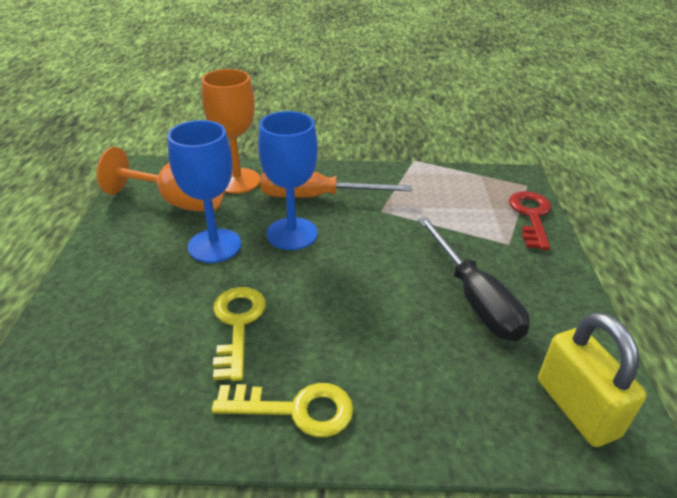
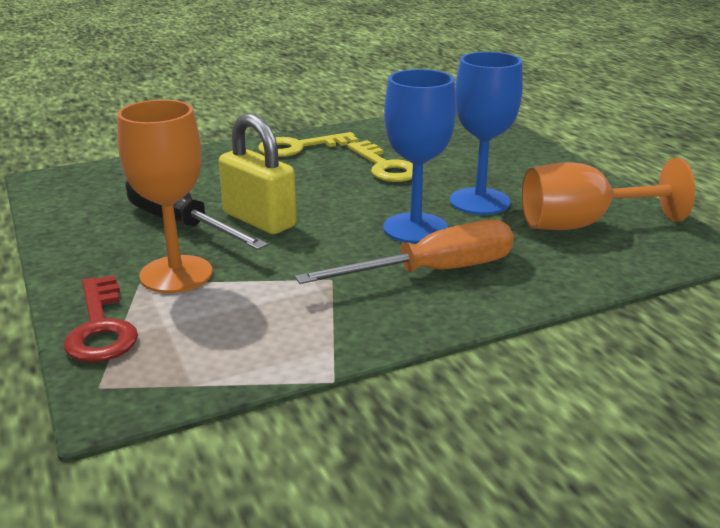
camera: 155 degrees right, 10 degrees down
(237, 181) = (561, 264): orange goblet -> orange goblet (176, 274)
(576, 408) = (88, 184): yellow padlock -> yellow padlock (259, 220)

